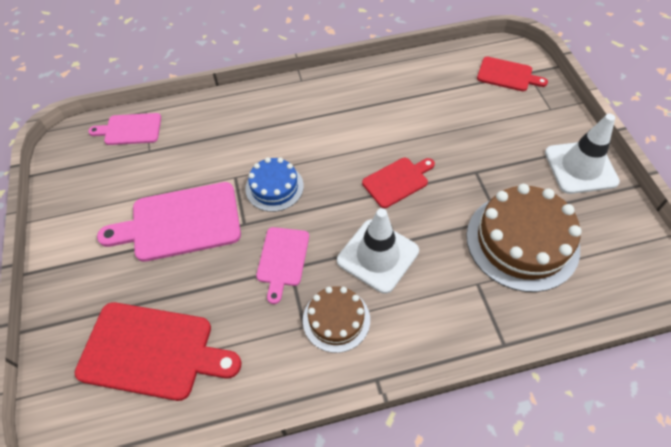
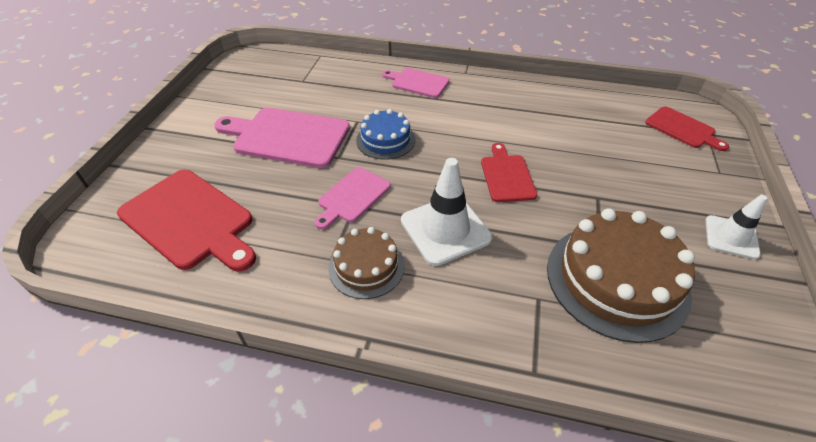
camera: 25 degrees right, 10 degrees down
(130, 129) = (299, 63): pink cutting board -> pink cutting board (418, 82)
(397, 181) = (507, 176): red cutting board -> red cutting board turned 90 degrees counterclockwise
(580, 167) = (731, 237): white traffic cone -> white traffic cone, size x0.63

